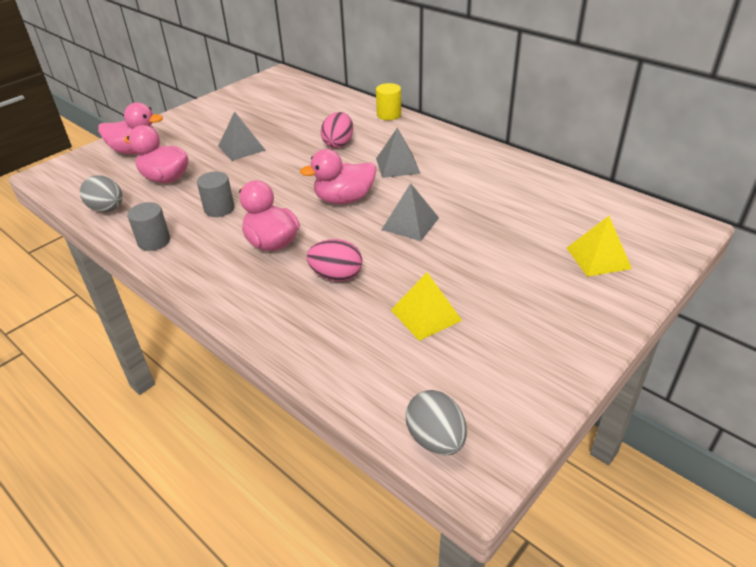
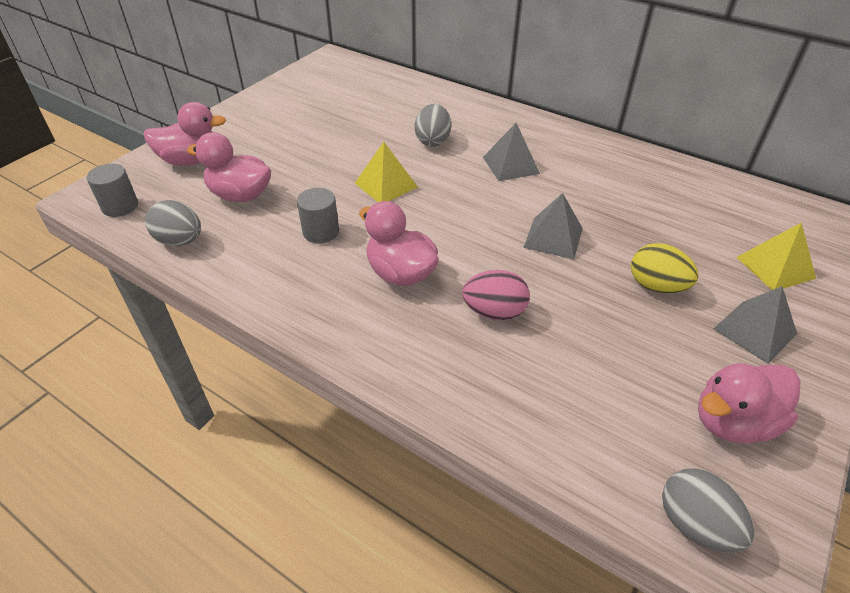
camera: 10 degrees left, 5 degrees up
(154, 241) = (254, 281): grey cylinder -> grey cylinder (120, 206)
(241, 148) = (320, 151): grey pyramid -> grey pyramid (755, 331)
(338, 143) = (432, 141): pink egg -> grey egg
(344, 199) = (465, 211): pink duck -> pink duck (733, 421)
(389, 115) = (476, 103): yellow cylinder -> none
(426, 315) = (617, 355): yellow pyramid -> yellow pyramid (386, 185)
(483, 266) = (656, 286): none -> yellow egg

